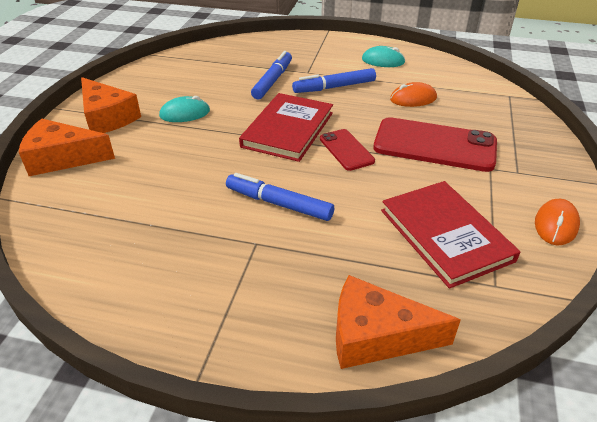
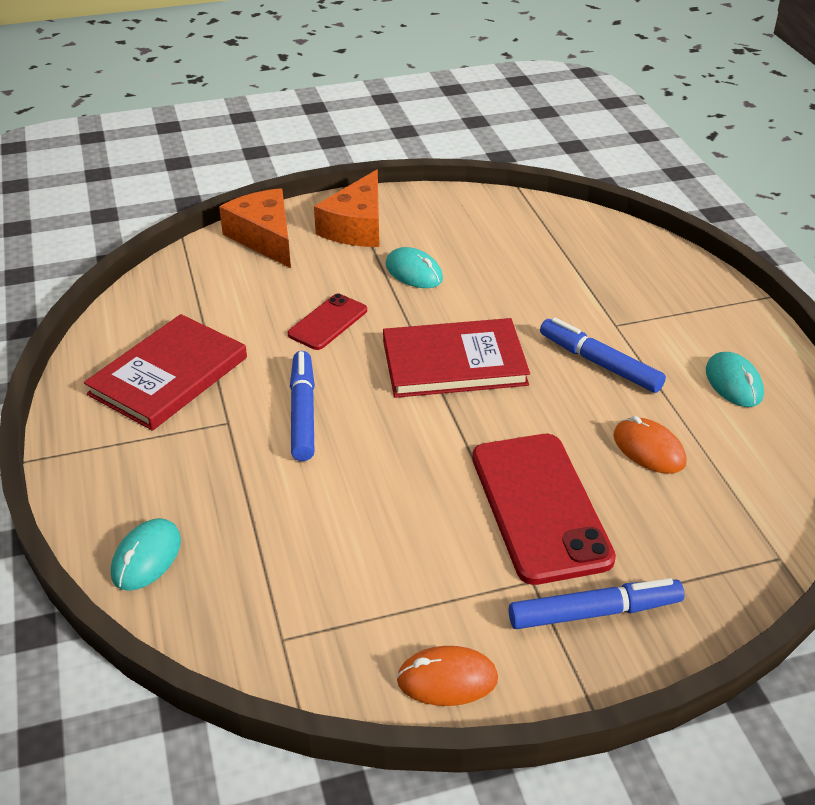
camera: 60 degrees right, 0 degrees up
(273, 80) = (558, 305): blue marker -> blue marker (594, 612)
(346, 150) = (454, 427): red phone -> red phone (328, 322)
(376, 336) = (146, 557): orange cheese -> turquoise mouse
(445, 235) = (345, 570): red book -> red book (169, 376)

